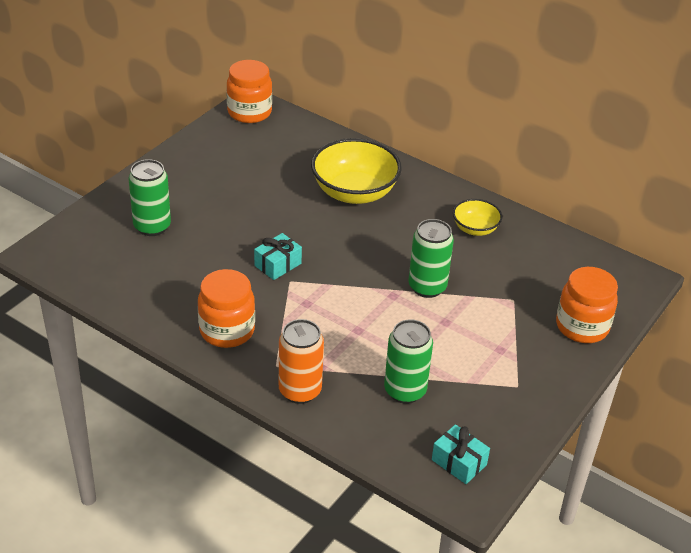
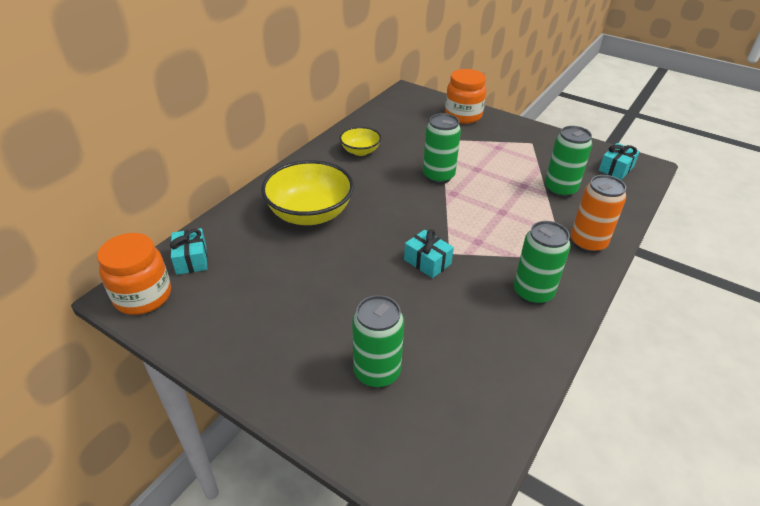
camera: 90 degrees left, 0 degrees up
(227, 330) = (533, 293): orange jar -> green can
(291, 130) = (191, 259): none -> turquoise gift

